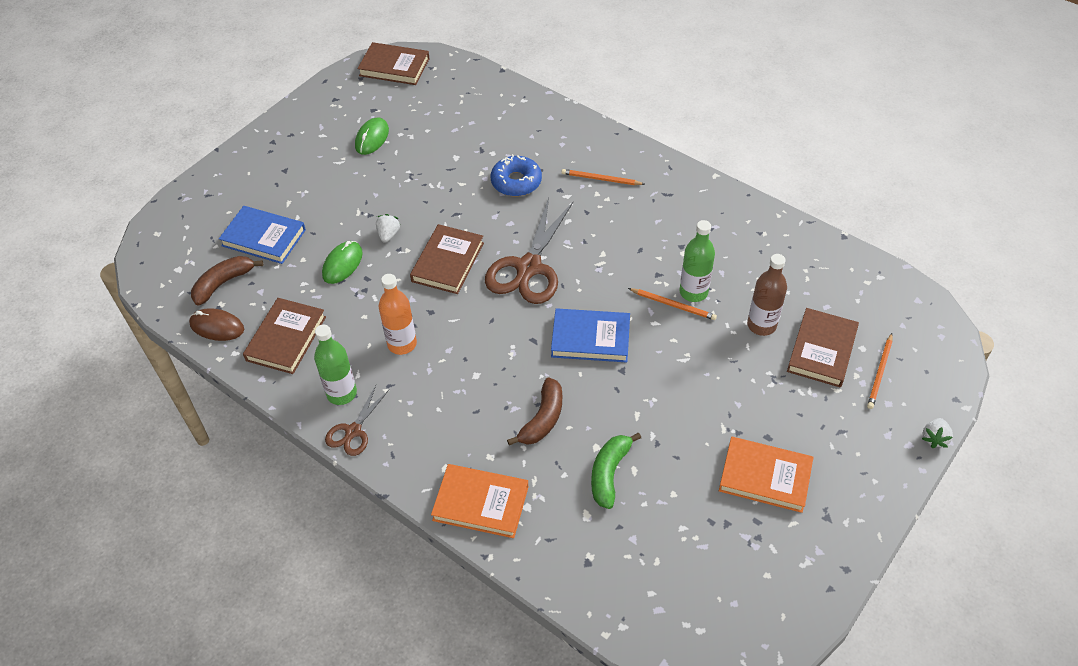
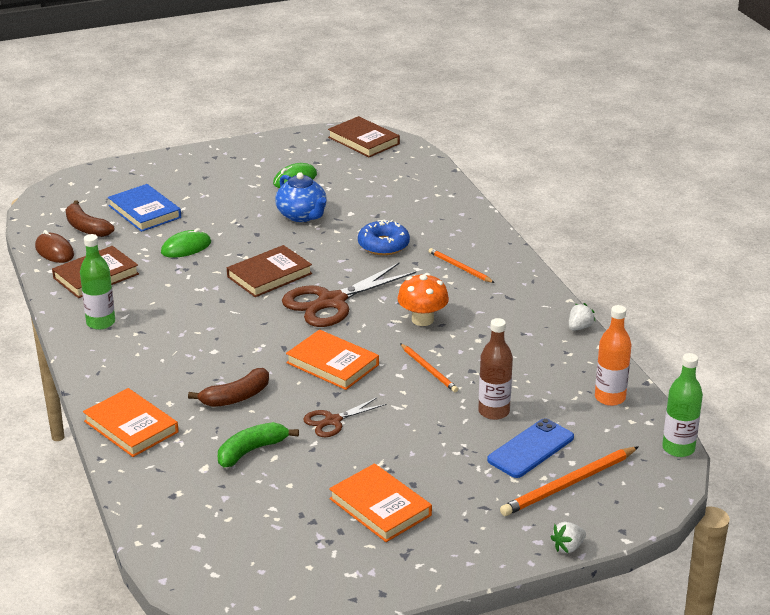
camera: 30 degrees right, 20 degrees down
(223, 283) = (86, 228): brown banana -> brown banana turned 120 degrees counterclockwise
(353, 431) = (85, 347): brown scissors -> brown scissors (333, 421)
(388, 235) = (241, 242): white strawberry -> white strawberry (579, 327)
(402, 344) = (178, 311): orange bottle -> orange bottle (610, 398)
(416, 178) = (302, 215): none -> blue teapot
(590, 338) = (332, 364): blue book -> orange book
(621, 252) = (422, 320): none -> orange mushroom
(693, 292) = (457, 368): green bottle -> green bottle (678, 448)
(822, 350) = (530, 449): brown book -> blue phone
(879, 373) = (568, 484): orange pencil -> orange pencil, size x1.65

